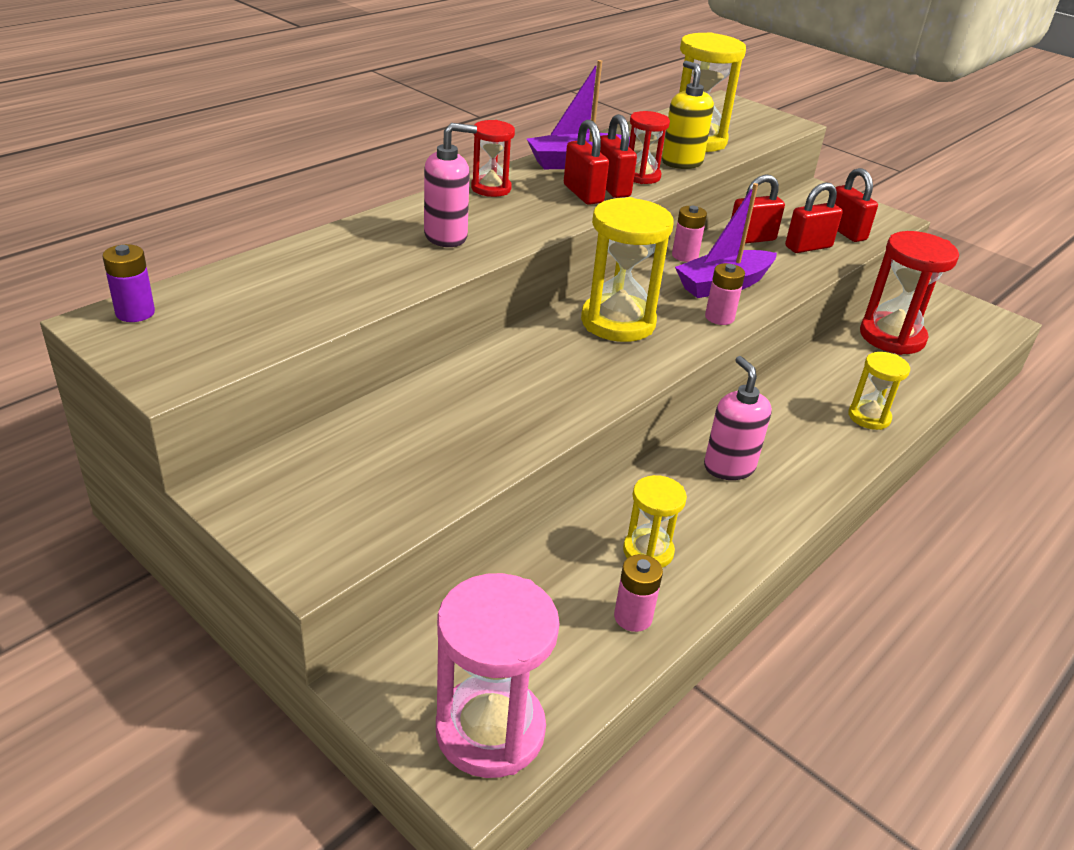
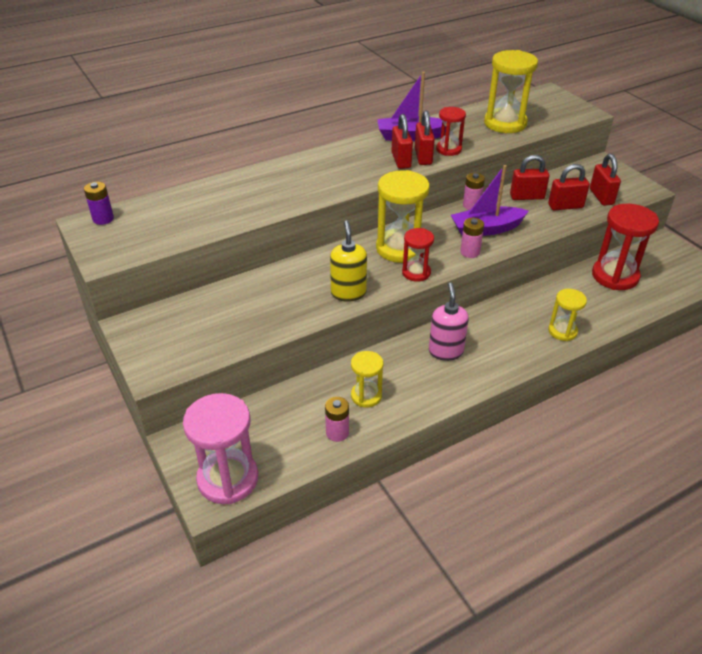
camera: 20 degrees right, 5 degrees up
(446, 236) = (297, 185): pink soap dispenser -> none
(491, 188) = (343, 152): red hourglass -> red hourglass (416, 273)
(681, 162) = (483, 140): yellow soap dispenser -> yellow soap dispenser (348, 293)

